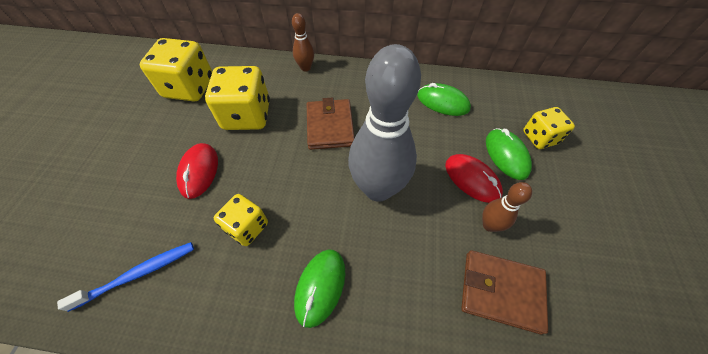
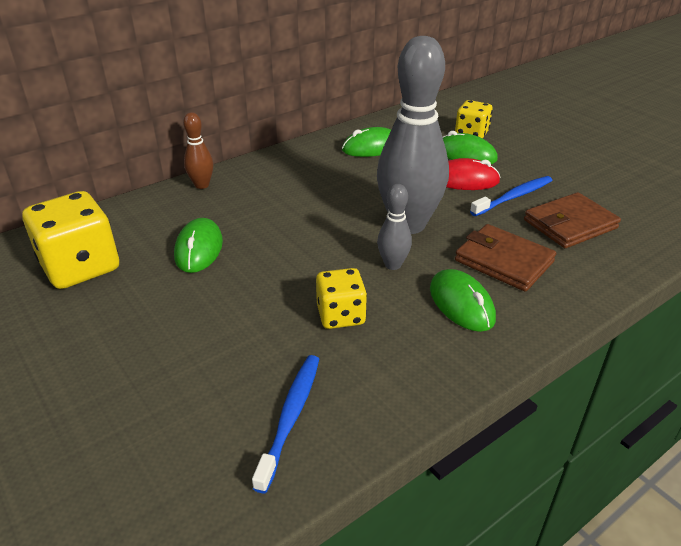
camera: 45 degrees left, 20 degrees down
(199, 171) = (220, 315): red mouse -> none
(247, 115) = (199, 249): yellow dice -> green mouse
(324, 214) = (393, 264): none -> grey bowling pin
(330, 126) = (301, 211): brown wallet -> brown wallet (504, 261)
(489, 225) = (513, 197): brown bowling pin -> blue toothbrush

